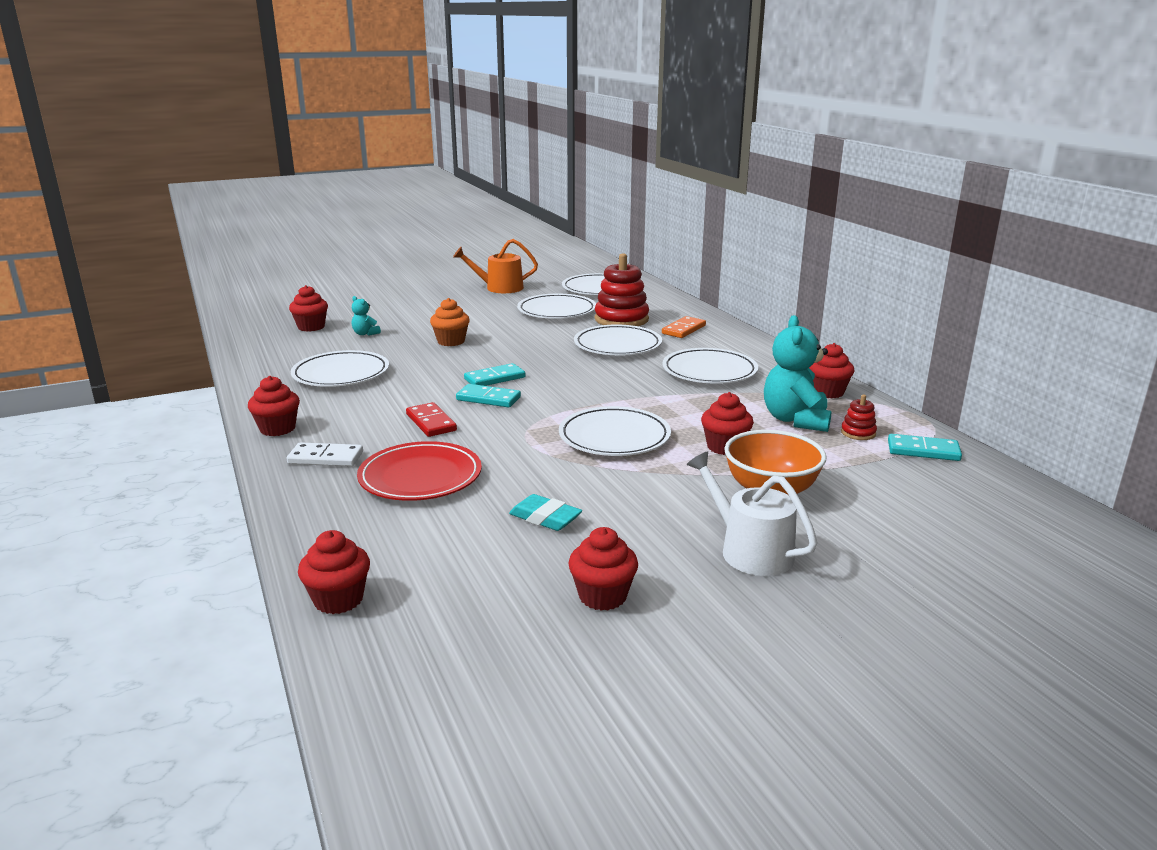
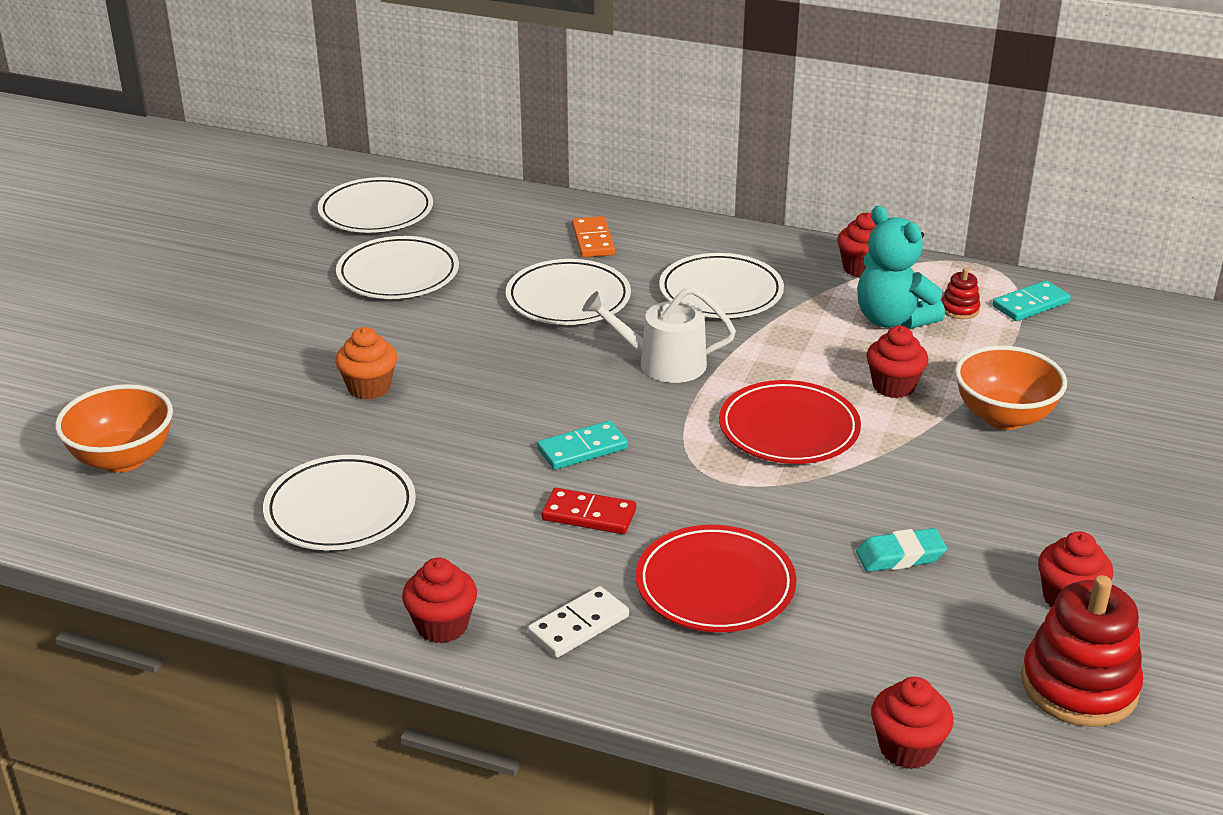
camera: 45 degrees left, 10 degrees up
(311, 327) = (123, 459): red cupcake -> orange bowl
(365, 334) = (228, 431): turquoise teddy bear -> none
(495, 378) = (533, 417): turquoise domino -> none
(499, 288) = (244, 265): orange watering can -> none
(614, 437) = (789, 429): white plate -> red plate
(621, 319) = (499, 254): red stacking toy -> red stacking toy (1079, 686)
(750, 550) = (1083, 487): white watering can -> white watering can (663, 363)

